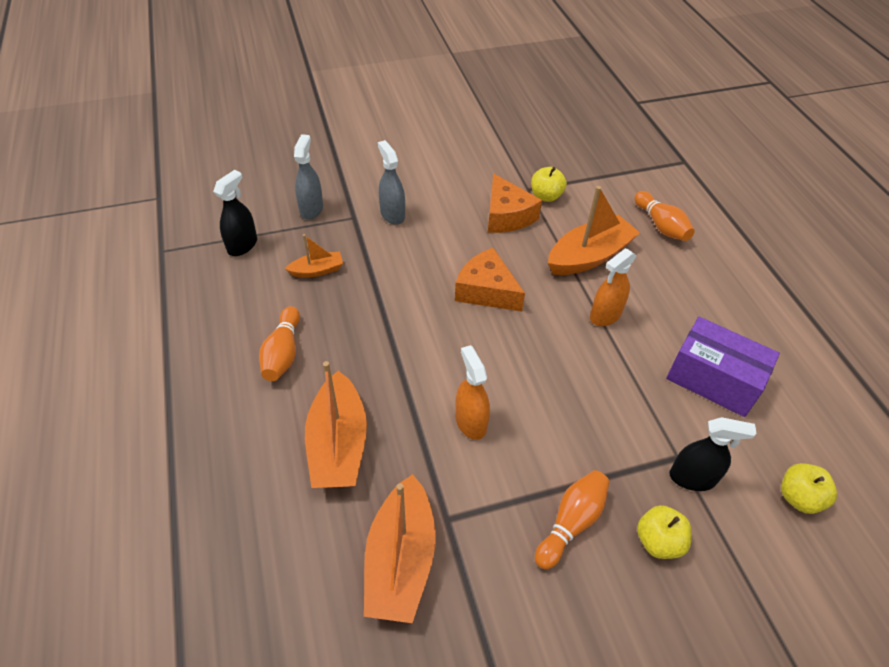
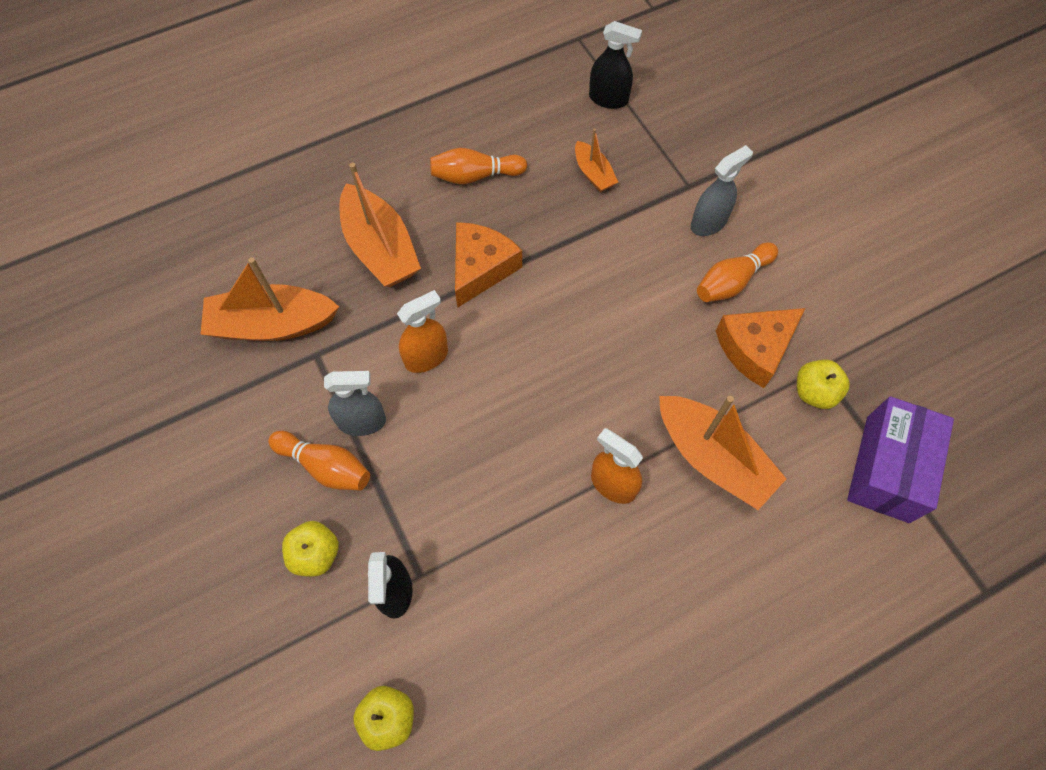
camera: 80 degrees right, 15 degrees up
(311, 209) = (687, 142): grey spray bottle -> grey spray bottle (362, 421)
(338, 444) = (380, 248): orange boat -> orange boat turned 105 degrees counterclockwise
(486, 291) = (614, 344): orange cheese -> orange cheese (481, 268)
(661, 225) = (812, 554): orange bowling pin -> orange bowling pin (732, 281)
(713, 379) = (541, 622): purple box -> purple box (887, 468)

